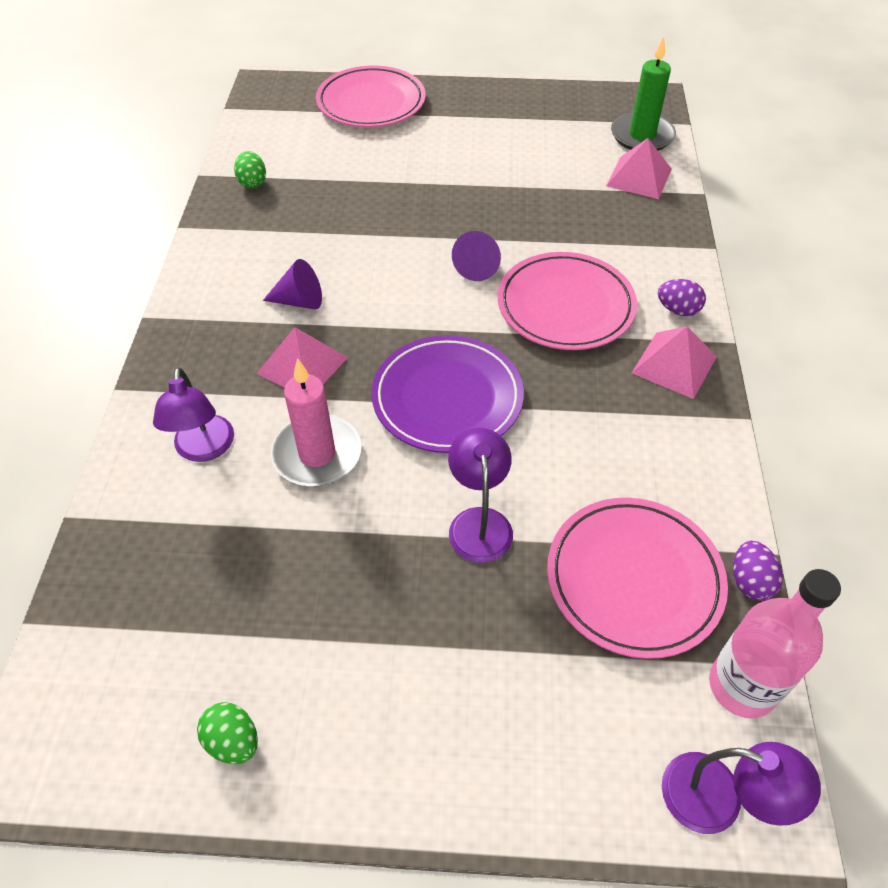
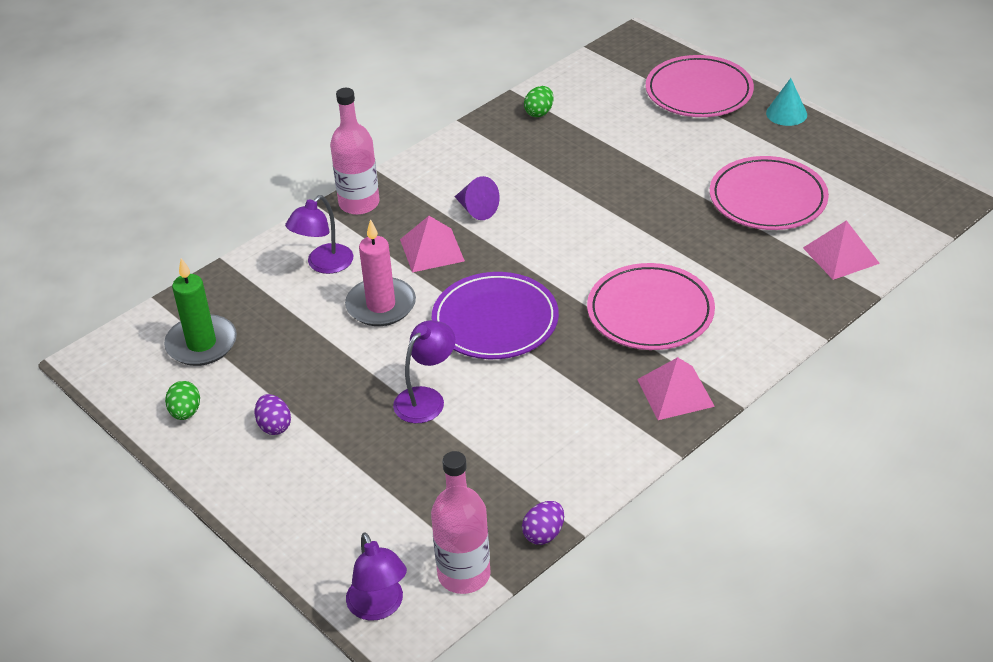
camera: 45 degrees right, 10 degrees down
(169, 361) = (359, 203): none -> pink bottle
(460, 89) = (786, 113): none -> turquoise cone
(478, 267) = (623, 252): purple cone -> none
(634, 579) = (475, 485): pink plate -> pink plate (768, 198)
(642, 136) = (892, 225): green candle -> green candle (201, 344)
(678, 310) = (730, 361): purple egg -> purple egg (274, 426)

